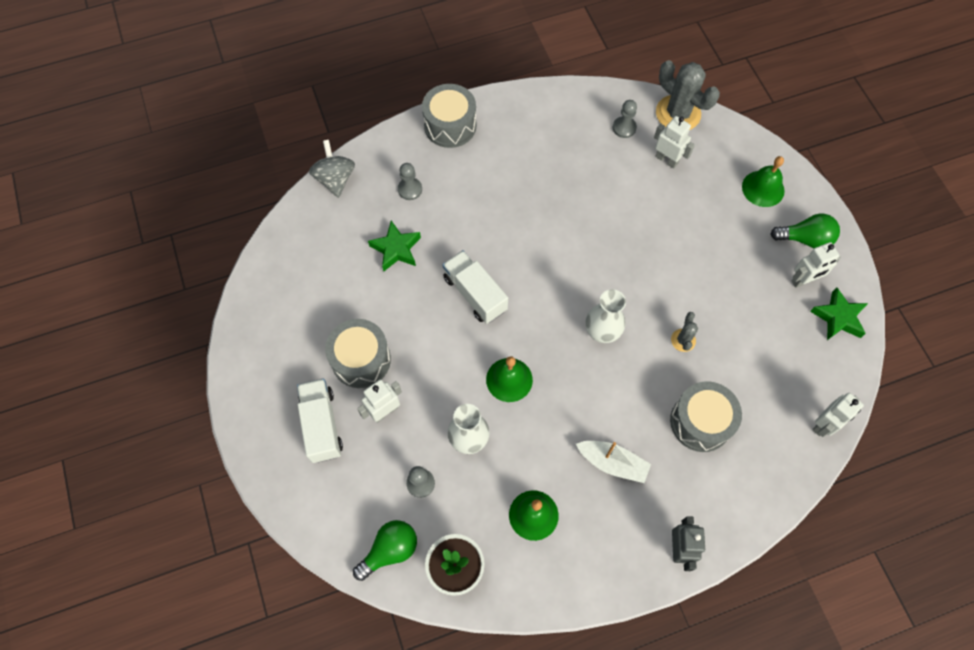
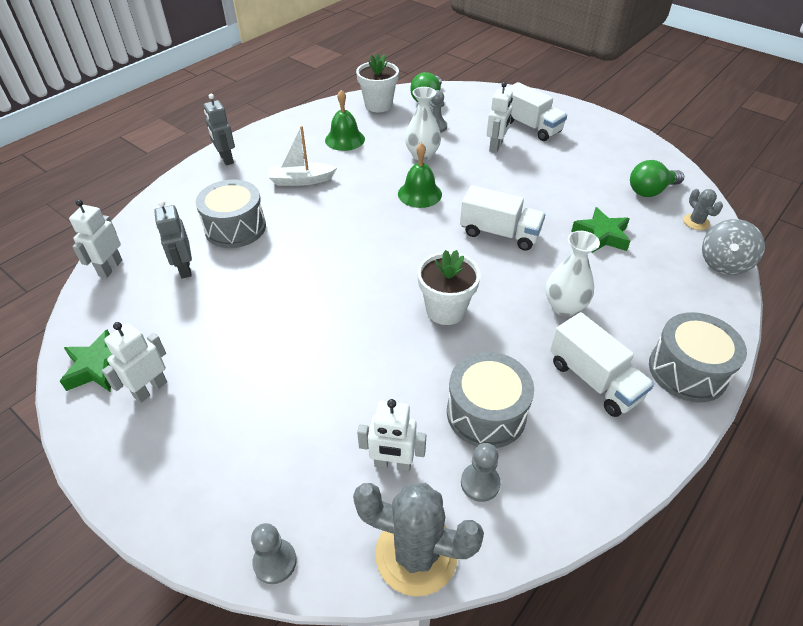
camera: 150 degrees right, 20 degrees down
(335, 179) = (723, 263): grey spinning top -> grey spinning top turned 75 degrees clockwise
(361, 360) = (544, 163): grey drum -> grey drum (486, 413)
(410, 189) = (648, 286): grey pawn -> grey pawn (275, 562)
(512, 148) = (594, 380): none -> white truck
(570, 243) = (445, 310): none -> white flower pot
(602, 331) = (362, 253): white vase -> white vase (564, 307)
(683, 340) = (277, 277): grey cactus -> grey cactus (696, 222)
(758, 390) = (184, 269): none -> grey robot
(763, 188) = (234, 489): green bell -> none
(805, 239) = (155, 443): green light bulb -> green light bulb (650, 191)

